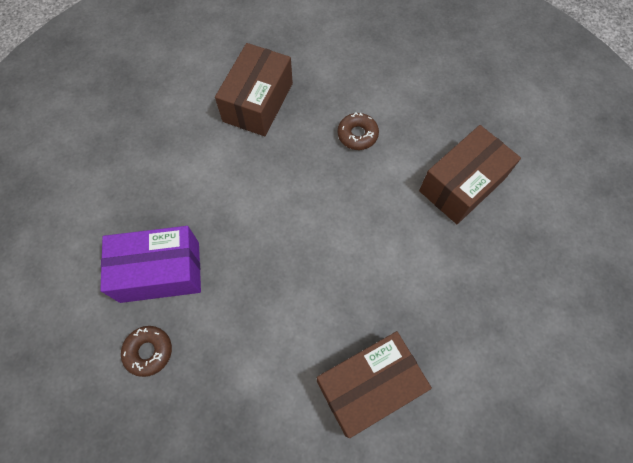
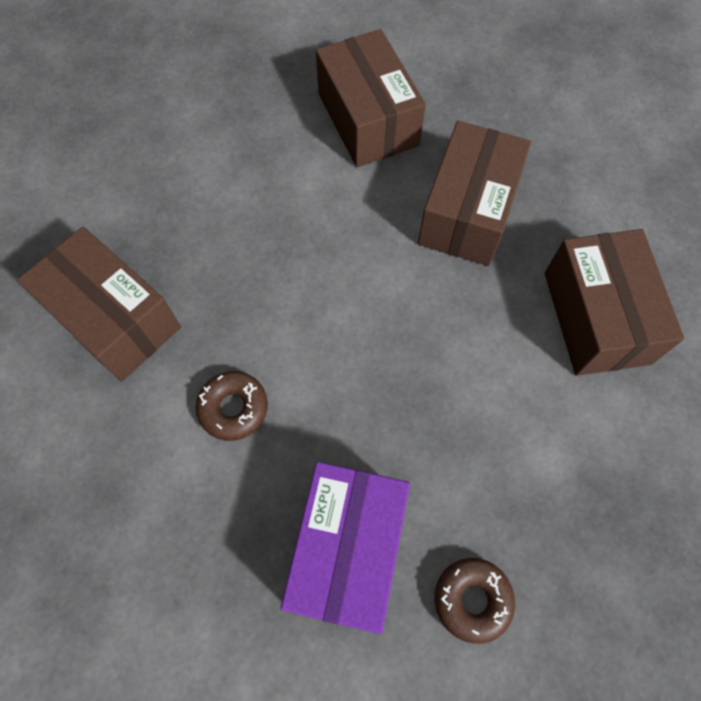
camera: 70 degrees left, 0 degrees up
(357, 135) = (239, 207): brown donut -> brown donut (233, 408)
(416, 273) = (467, 212): none -> brown box

